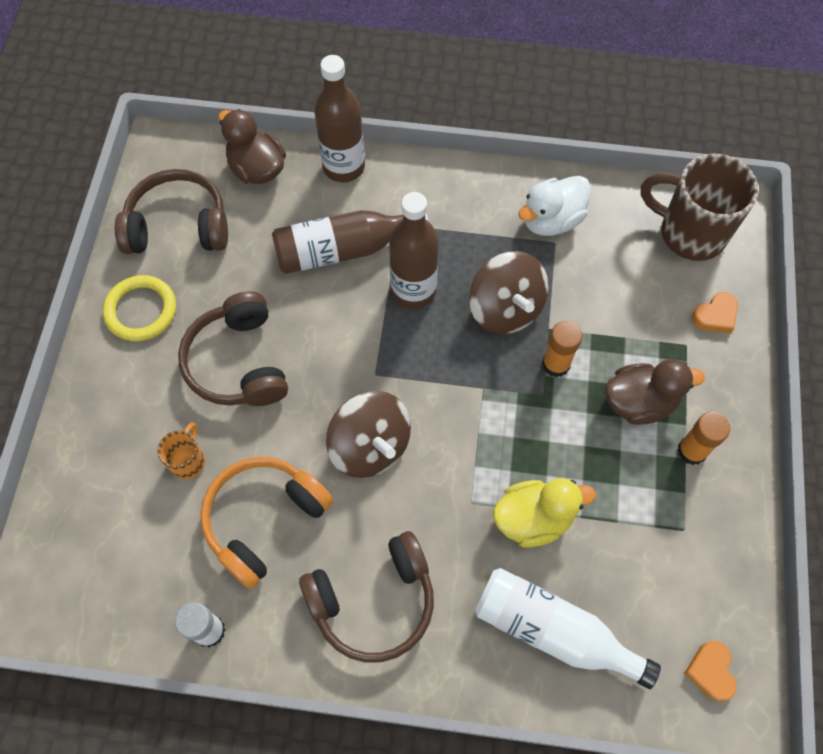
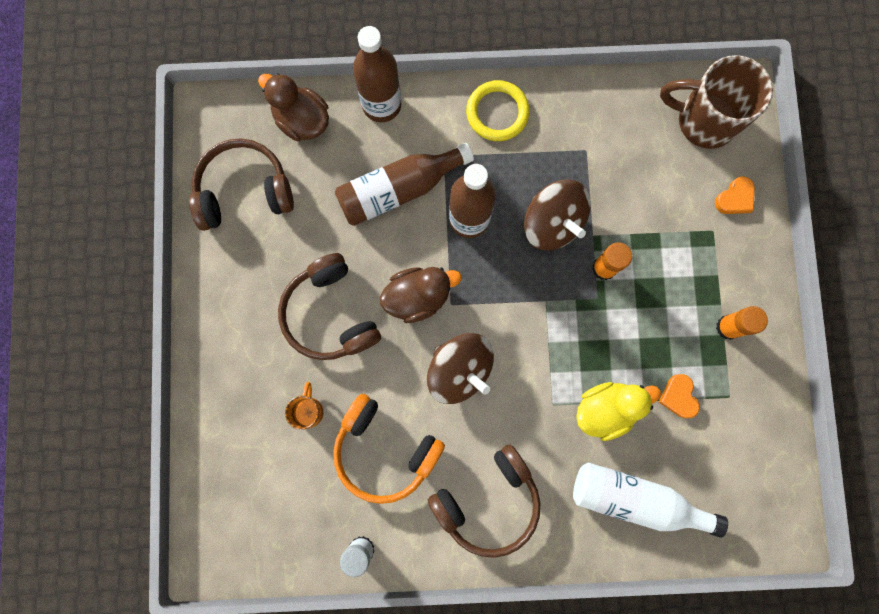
camera: 10 degrees left, 15 degrees up
(141, 310) = (232, 280): yellow ring -> yellow ring (497, 112)
(264, 520) = (384, 450): orange headphones -> orange headphones turned 90 degrees counterclockwise
(551, 220) = (579, 128): white duck -> none
(639, 402) = (679, 291): brown duck -> brown duck (418, 297)
(710, 671) = (763, 509): orange heart -> orange heart (678, 397)

